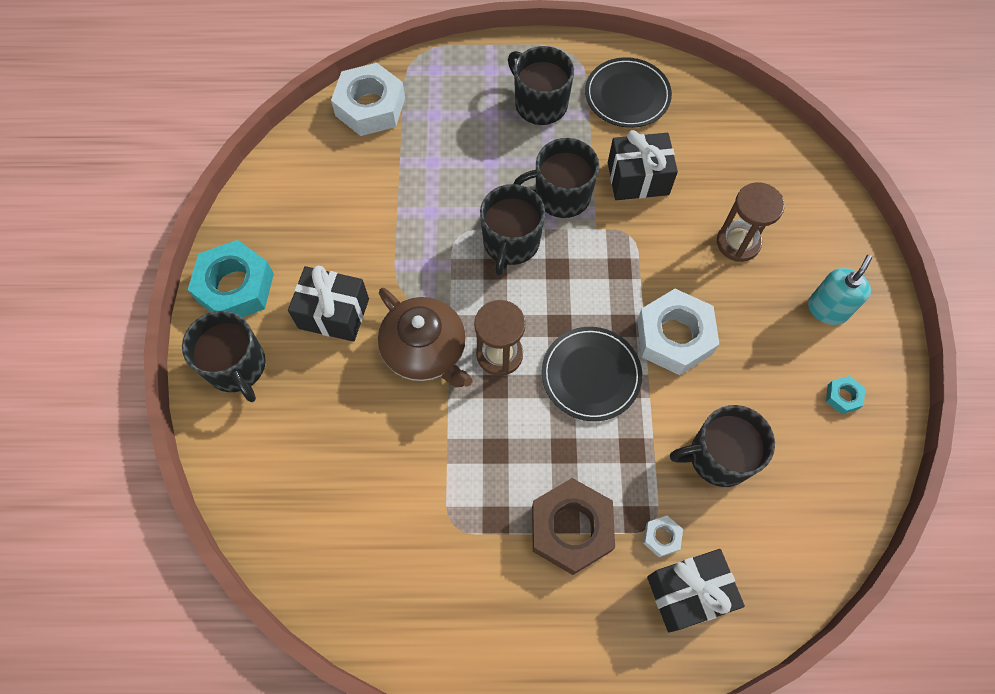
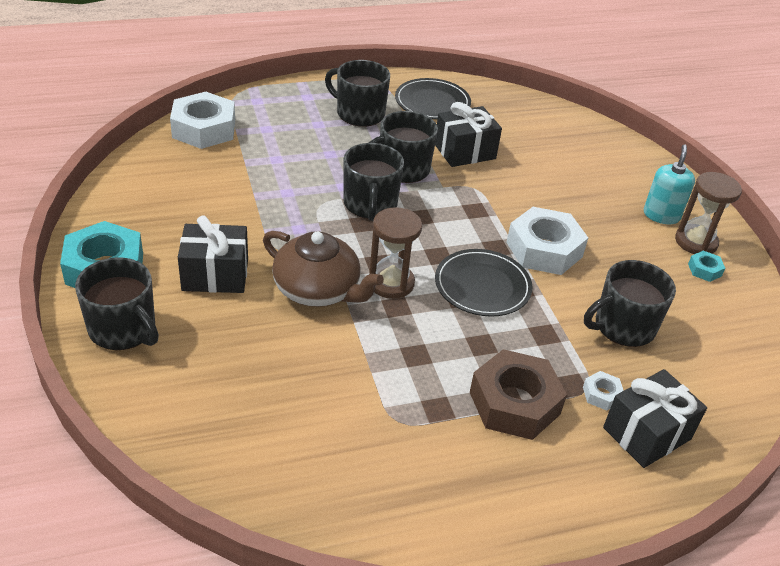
camera: 20 degrees left, 25 degrees down
(738, 242) = (567, 182): brown hourglass -> brown hourglass (696, 242)

